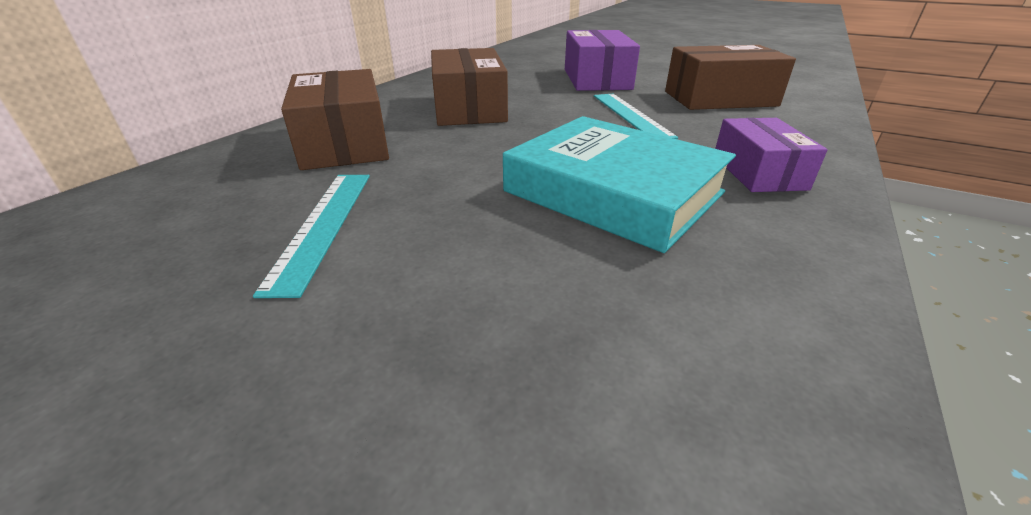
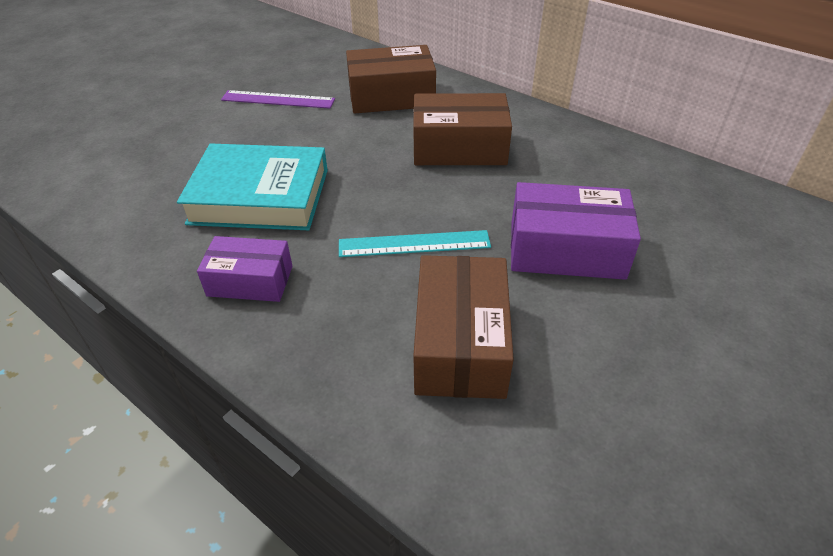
camera: 100 degrees right, 10 degrees up
(323, 225) = (278, 100): turquoise ruler -> purple ruler
(613, 192) = (260, 196): turquoise book -> turquoise book turned 45 degrees clockwise

